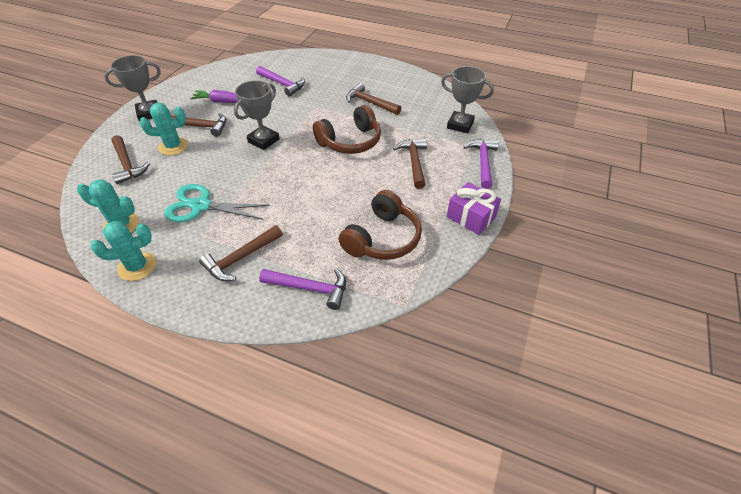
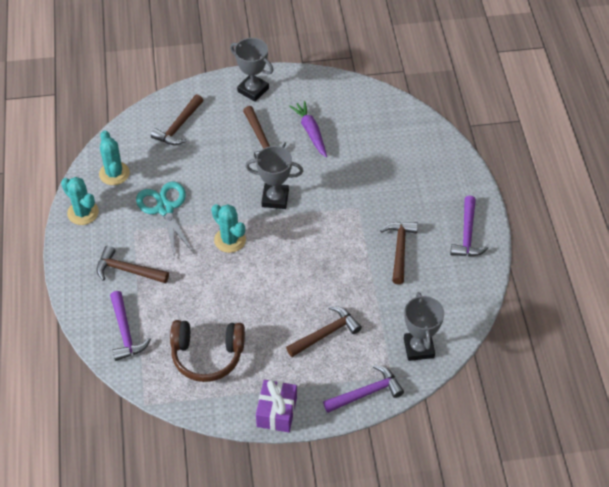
camera: 60 degrees right, 5 degrees up
(173, 146) = (221, 140): turquoise cactus -> turquoise cactus (230, 240)
(283, 84) = (376, 158): purple hammer -> purple hammer (467, 235)
(350, 141) = (321, 266): brown headphones -> none

